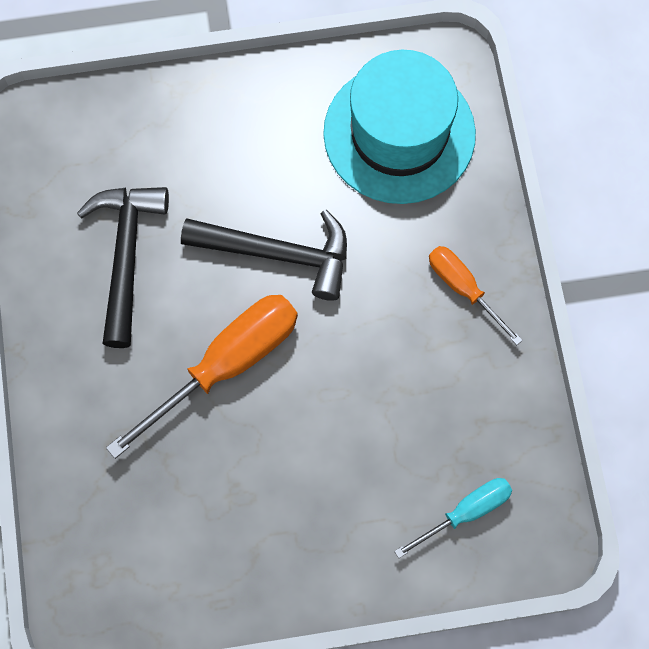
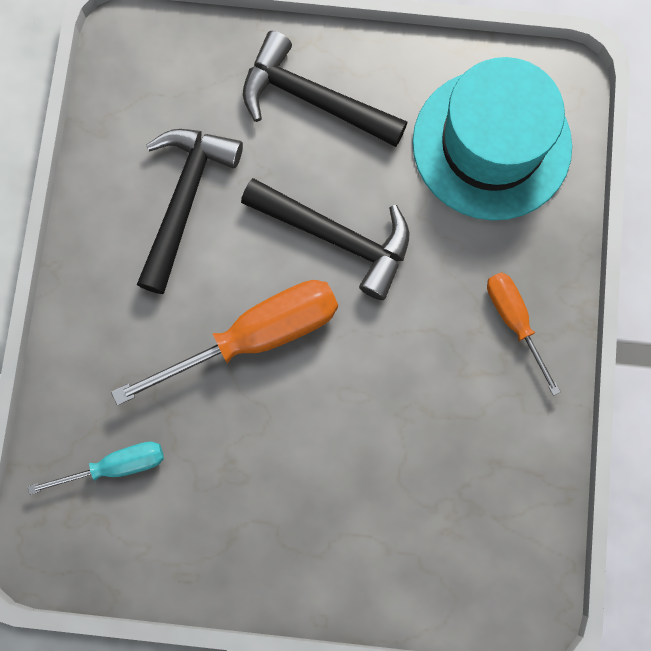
camera: 15 degrees right, 5 degrees up
(221, 133) = (312, 99): none -> black hammer
(465, 512) = (455, 552): turquoise screwdriver -> turquoise screwdriver (116, 466)

